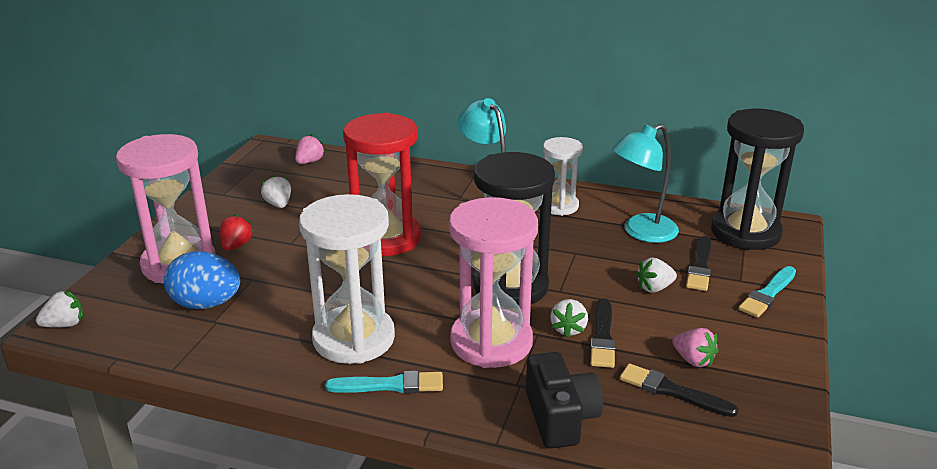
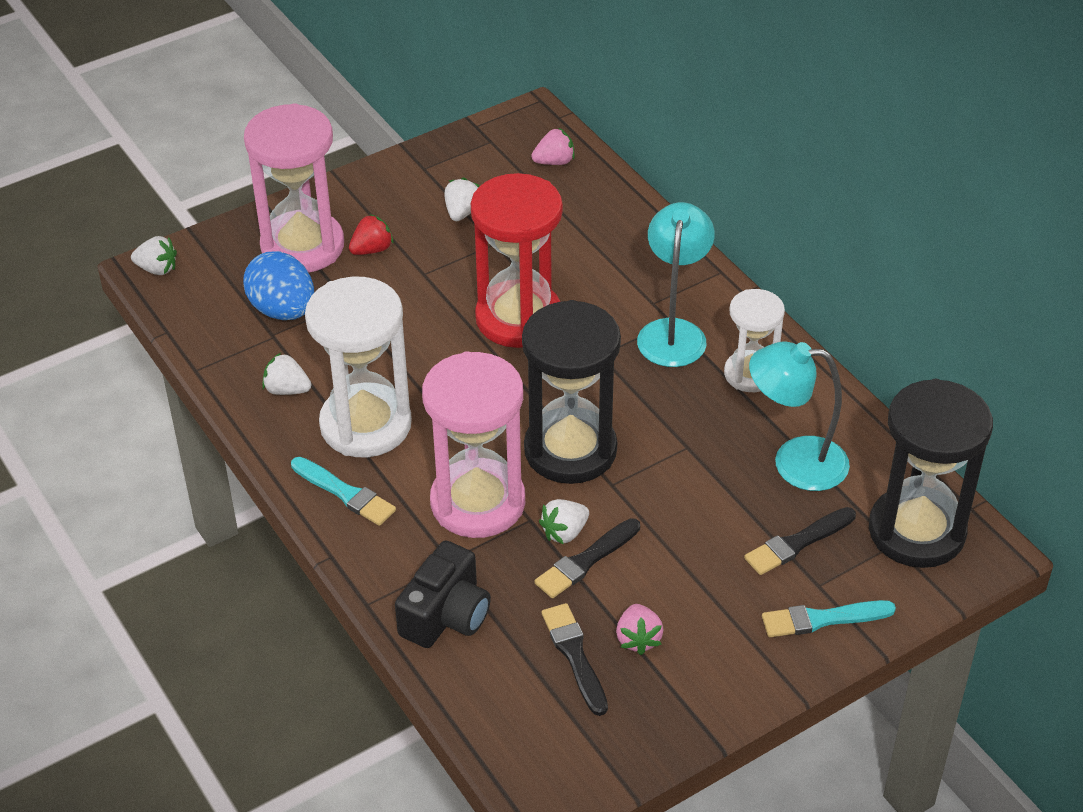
camera: 40 degrees right, 15 degrees up
(654, 288) = (711, 539): white strawberry -> white strawberry (287, 390)

